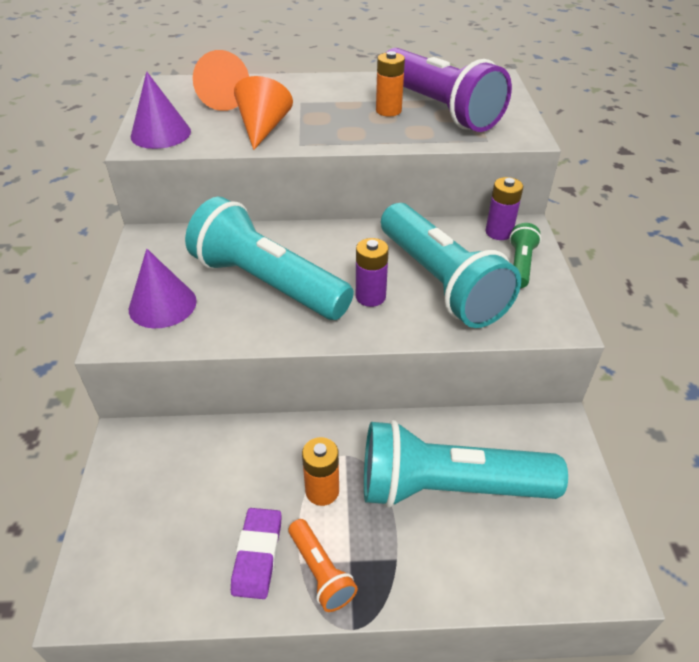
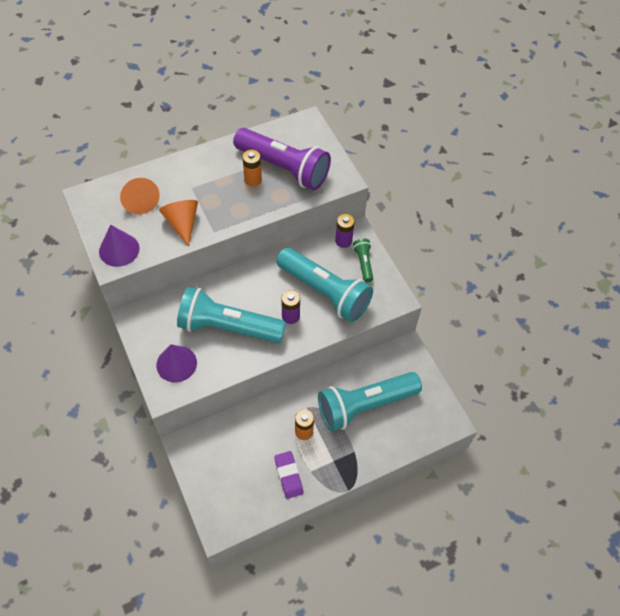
camera: 25 degrees left, 15 degrees up
(321, 572) = (322, 471): orange flashlight -> none

